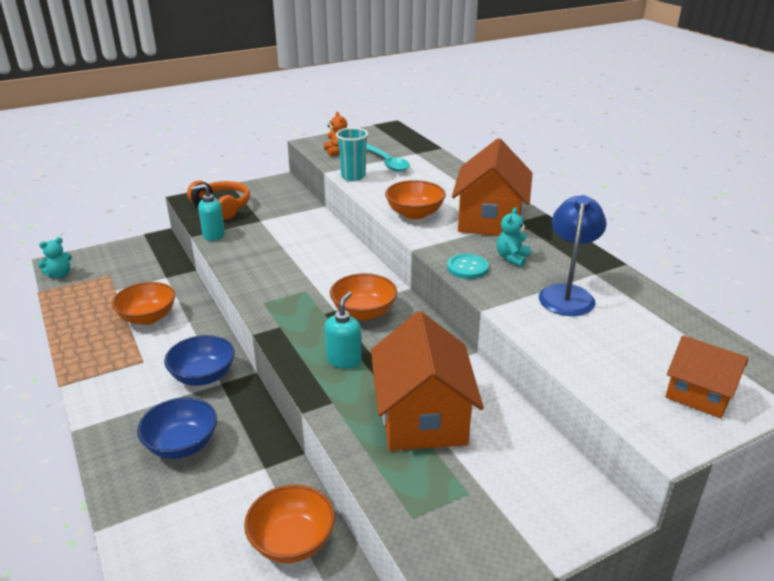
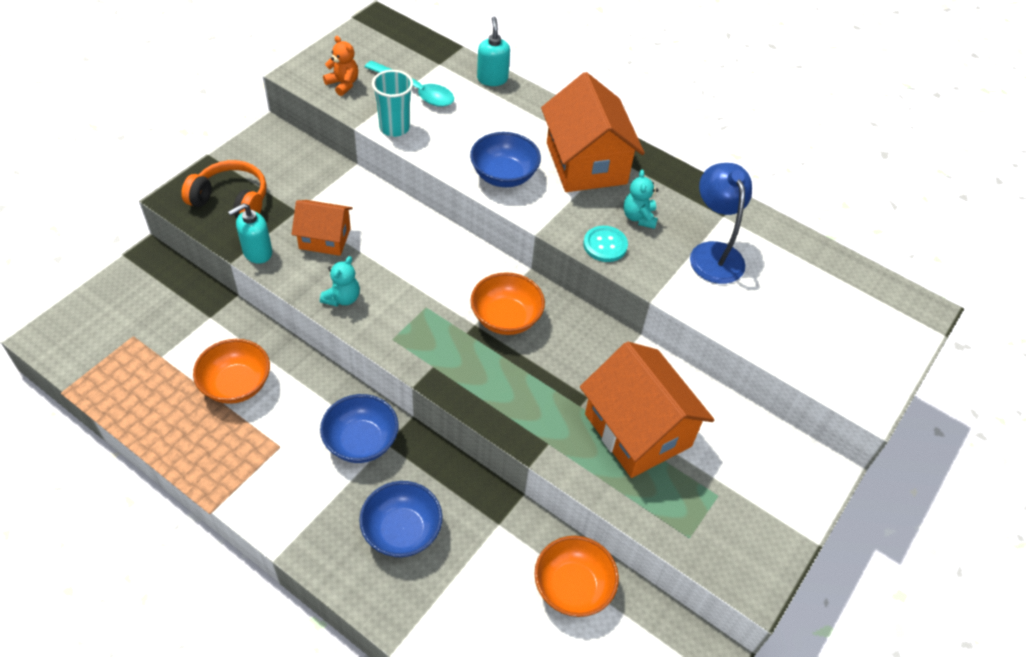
camera: 30 degrees left, 20 degrees up
(59, 275) = (67, 357): turquoise teddy bear -> turquoise teddy bear (342, 298)
(344, 360) = (526, 388): turquoise soap dispenser -> turquoise soap dispenser (492, 79)
(414, 214) = (504, 175): orange bowl -> blue bowl
(699, 394) = (868, 342): orange house -> orange house (325, 238)

